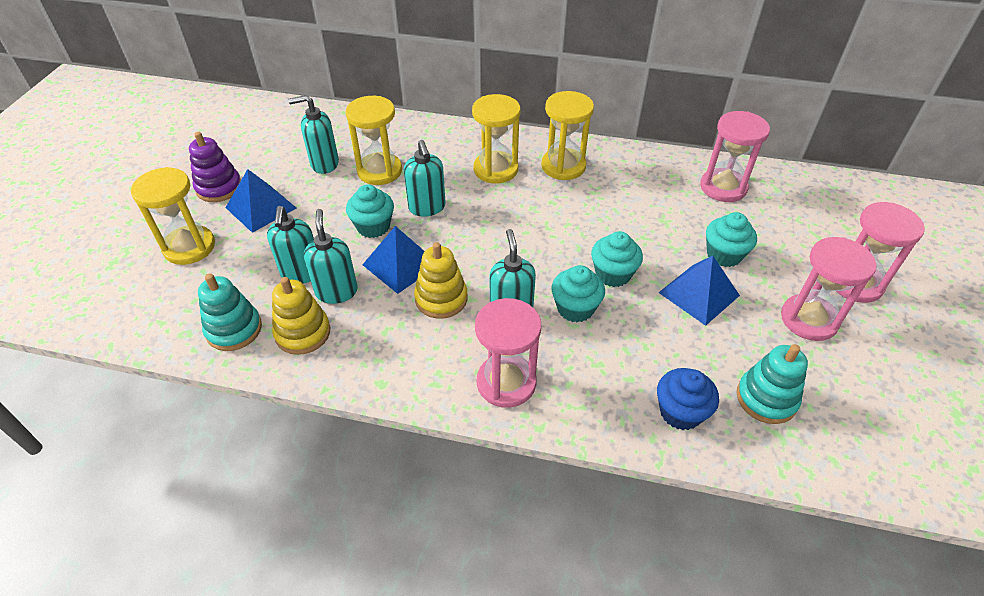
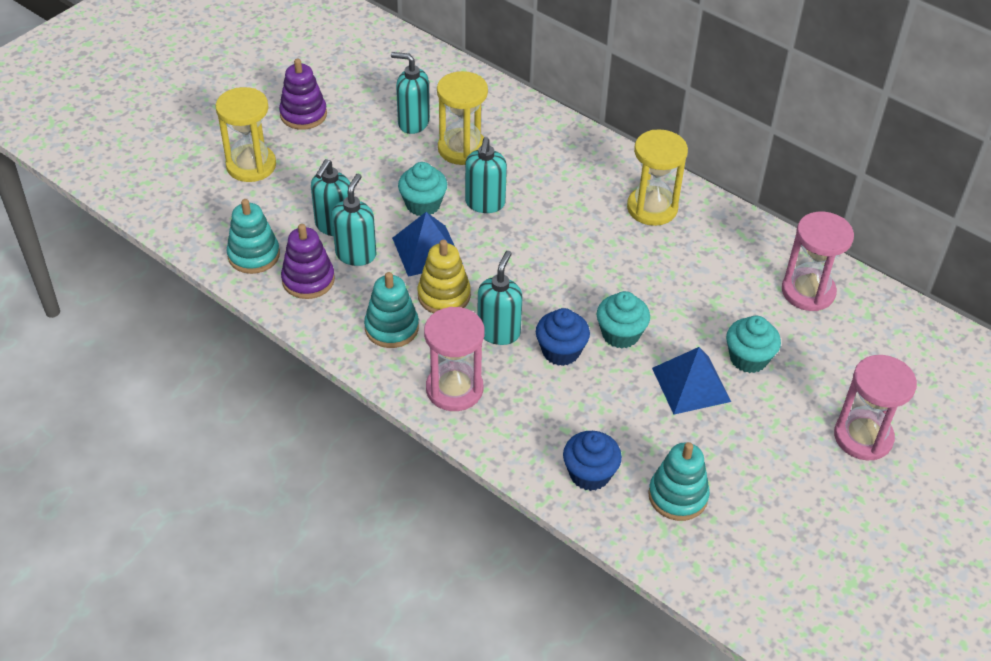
camera: 25 degrees right, 0 degrees up
(261, 207) = (331, 148): blue pyramid -> none
(303, 333) = (308, 280): yellow stacking toy -> purple stacking toy
(411, 347) = (391, 328): none -> turquoise stacking toy
(495, 169) = (579, 187): yellow hourglass -> none
(575, 308) = (561, 351): turquoise cupcake -> blue cupcake
(809, 319) = (781, 449): pink hourglass -> none

